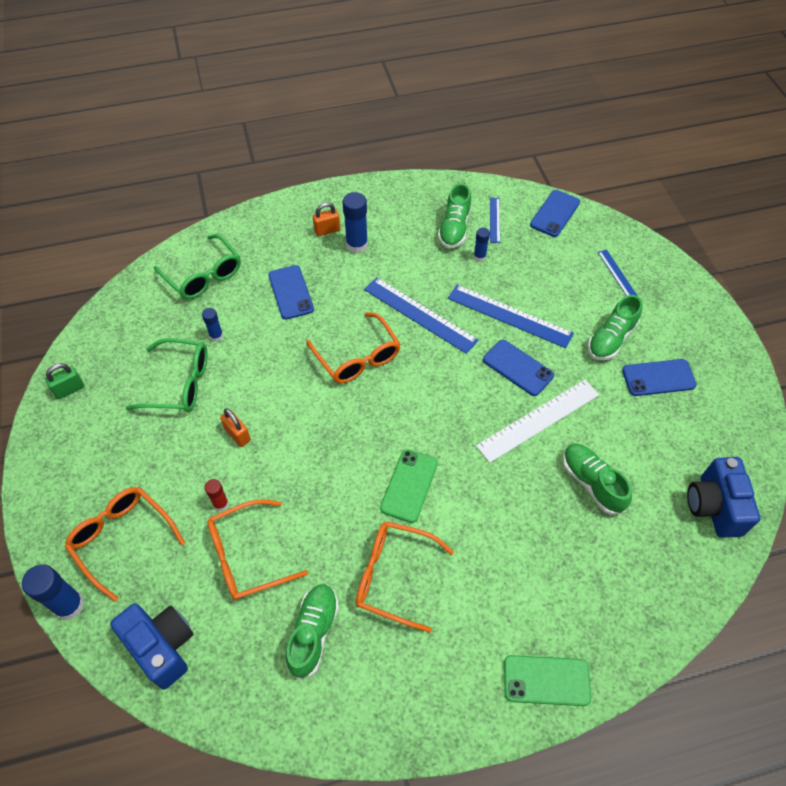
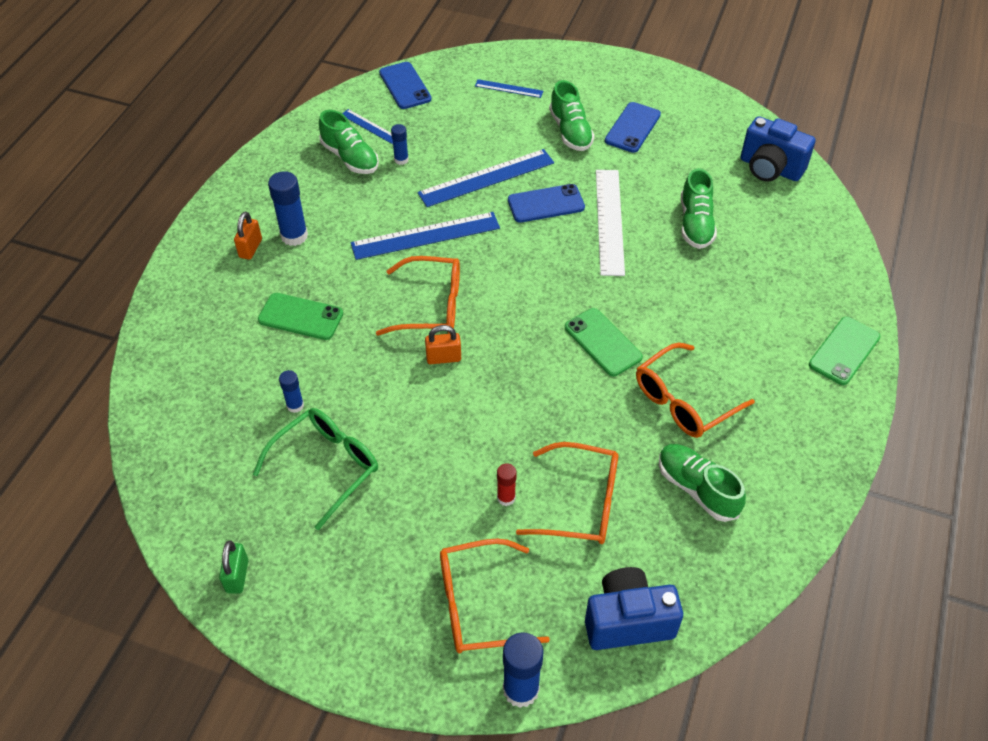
camera: 55 degrees left, 5 degrees down
(203, 275) = (201, 378): green glasses -> none
(237, 435) = (436, 445): orange padlock -> orange padlock (443, 358)
(247, 556) = (581, 503): orange glasses -> orange glasses turned 90 degrees counterclockwise
(290, 292) = (300, 317): blue phone -> green phone
(592, 483) = (695, 224): green shoe -> green shoe turned 90 degrees counterclockwise

